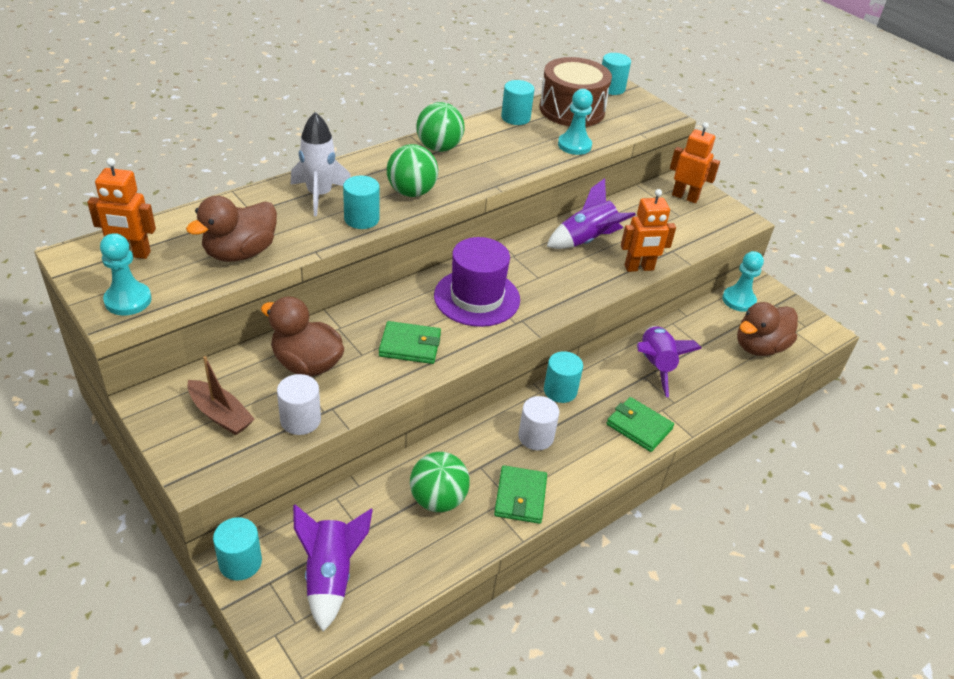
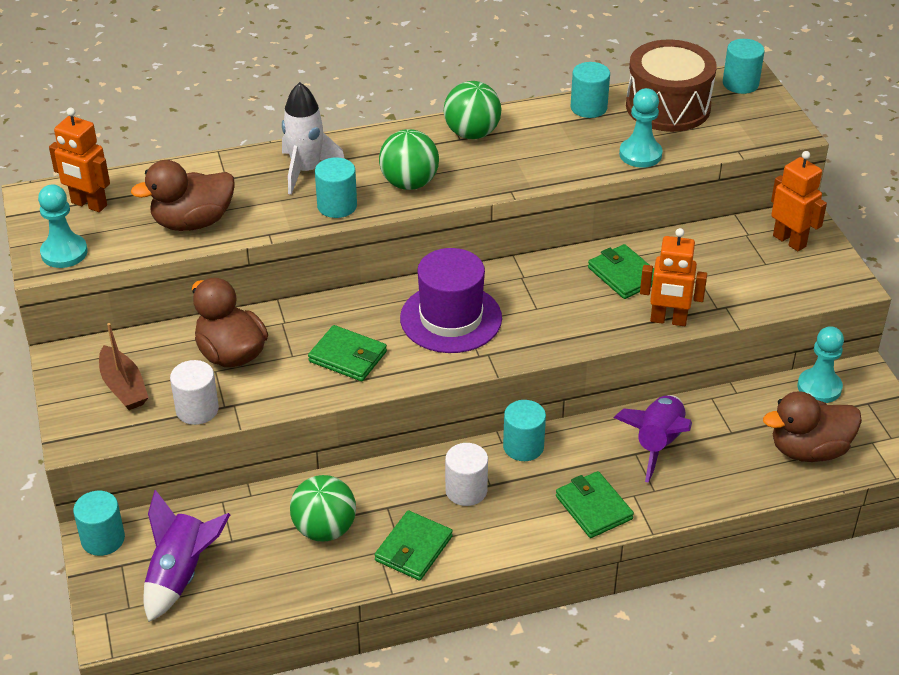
camera: 25 degrees right, 0 degrees up
(587, 240) = (623, 275): purple rocket -> green wallet

